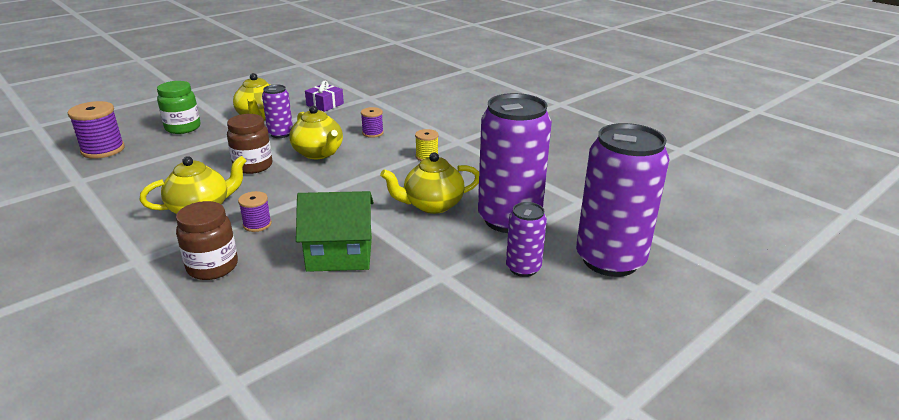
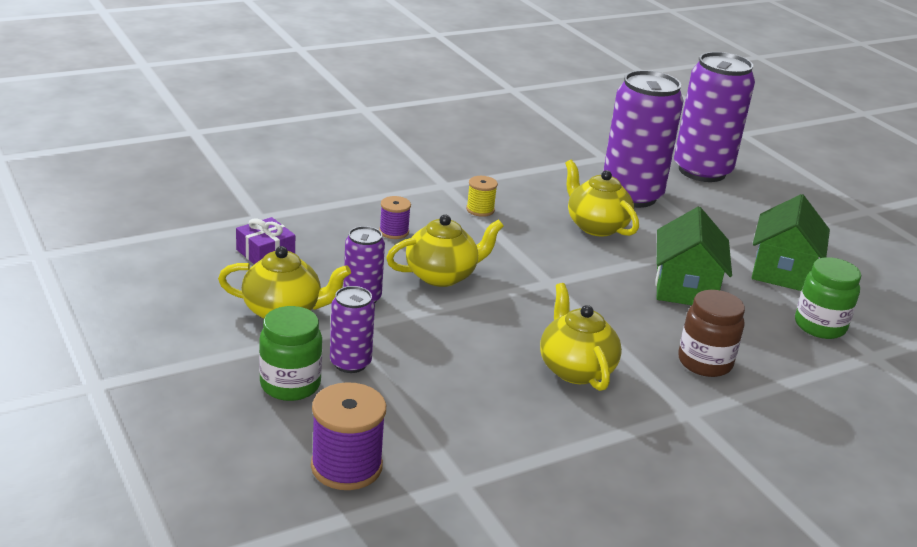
camera: 80 degrees left, 0 degrees up
(253, 166) = (463, 326): brown jar -> none
(257, 224) = (619, 331): purple spool -> none
(289, 342) = (820, 326): none -> green jar
(400, 316) = (782, 271): none -> green house
(432, 205) = (596, 226): yellow teapot -> yellow teapot turned 150 degrees clockwise
(523, 268) = (712, 207): purple can -> purple can (350, 363)

